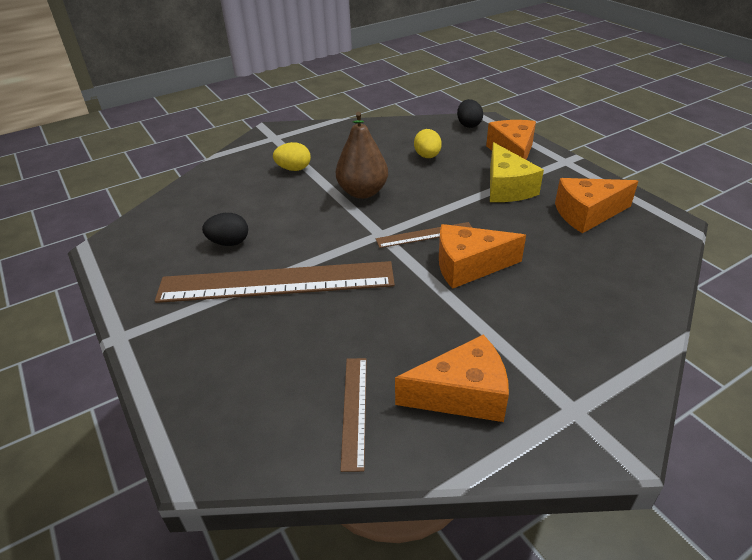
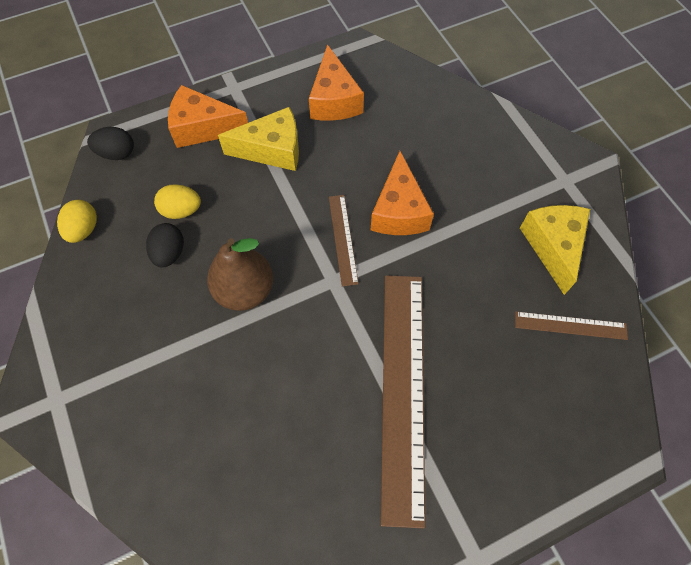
camera: 85 degrees left, 25 degrees up
(229, 243) = (321, 449): black egg -> black egg (169, 253)
(294, 169) = (162, 371): yellow egg -> yellow egg (84, 230)
(462, 394) = (553, 246): orange cheese -> yellow cheese

